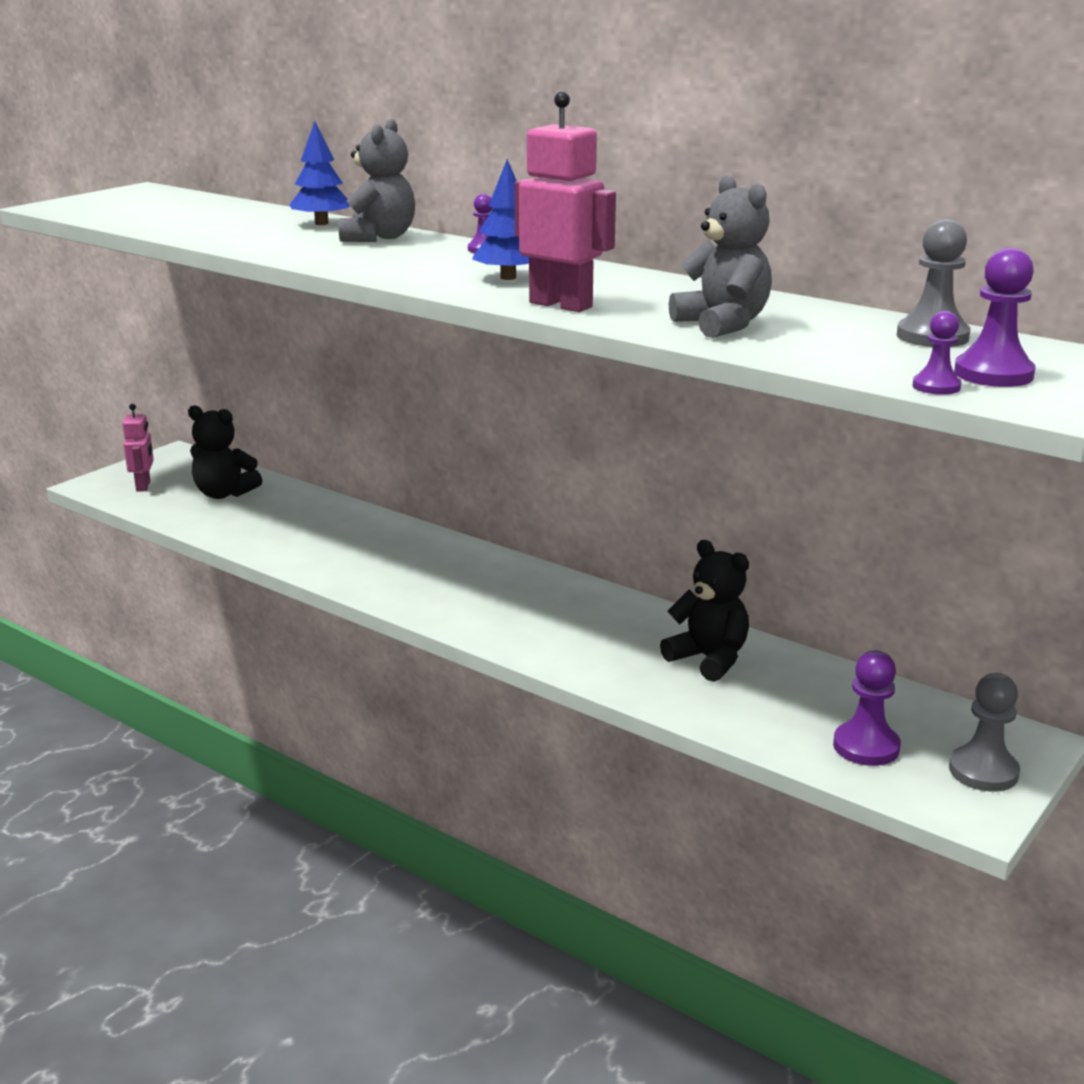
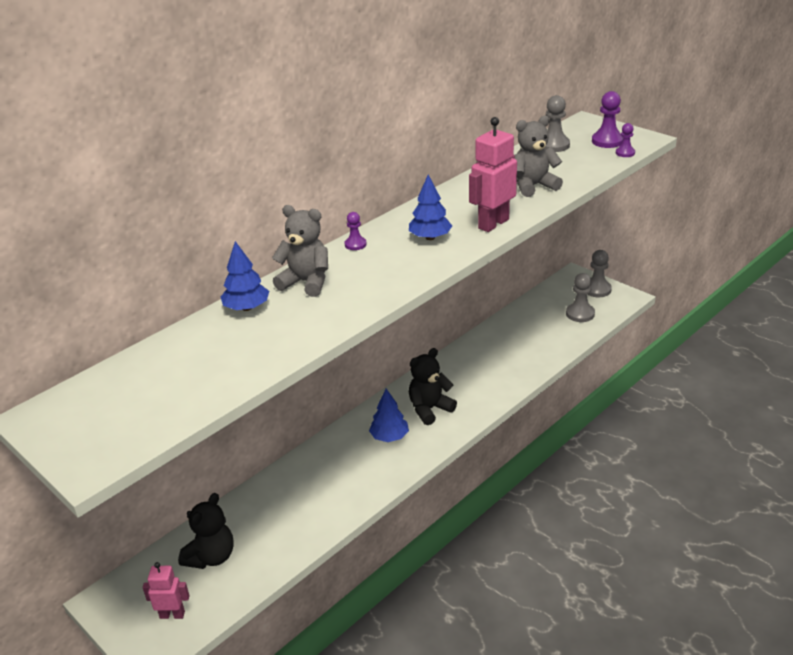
camera: 80 degrees left, 10 degrees up
(440, 576) = (389, 437): none -> blue tree
(709, 659) = (501, 346): black teddy bear -> black teddy bear (429, 409)
(866, 747) = (580, 314): purple pawn -> grey pawn

